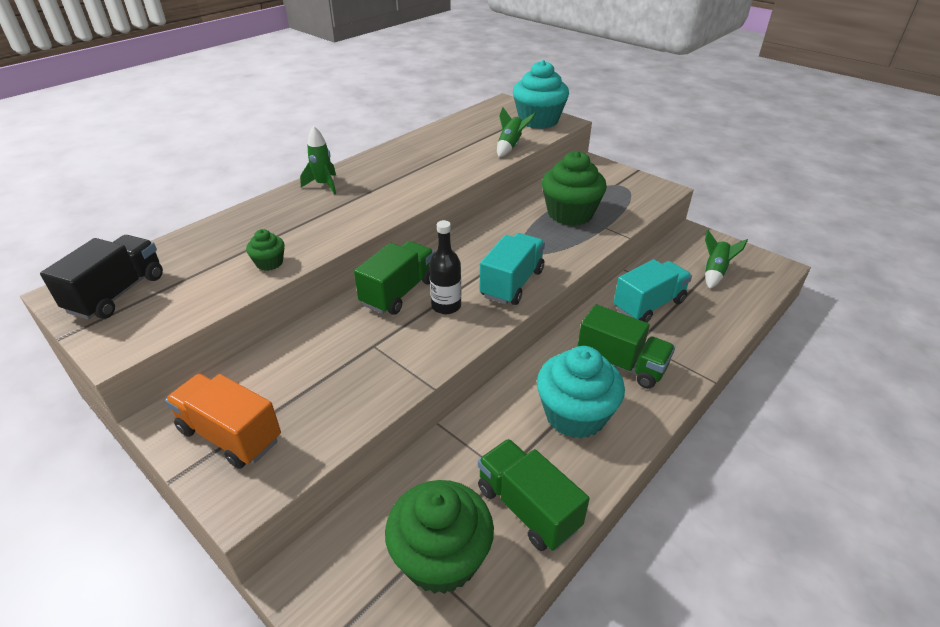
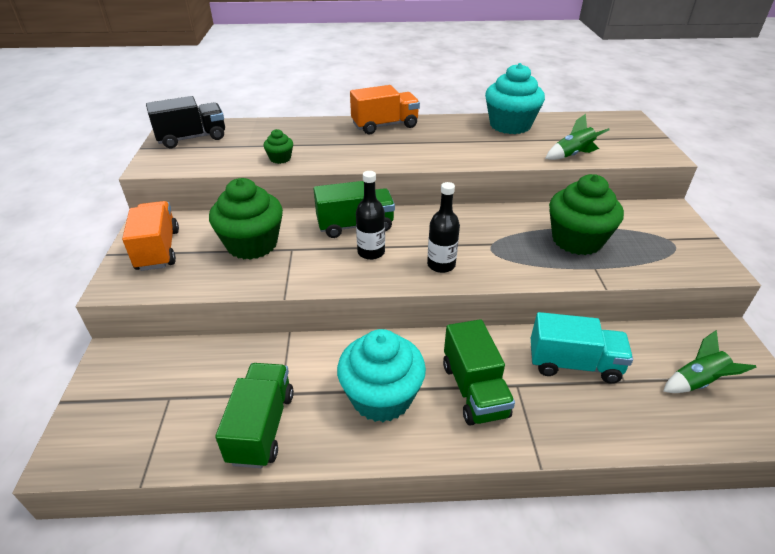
camera: 45 degrees right, 0 degrees up
(323, 185) = (385, 125): green rocket -> orange truck
(441, 558) = (179, 409): green cupcake -> green cupcake (252, 244)
(512, 283) = (441, 265): turquoise truck -> black bottle
(538, 120) = (637, 144): turquoise cupcake -> turquoise cupcake (510, 125)

